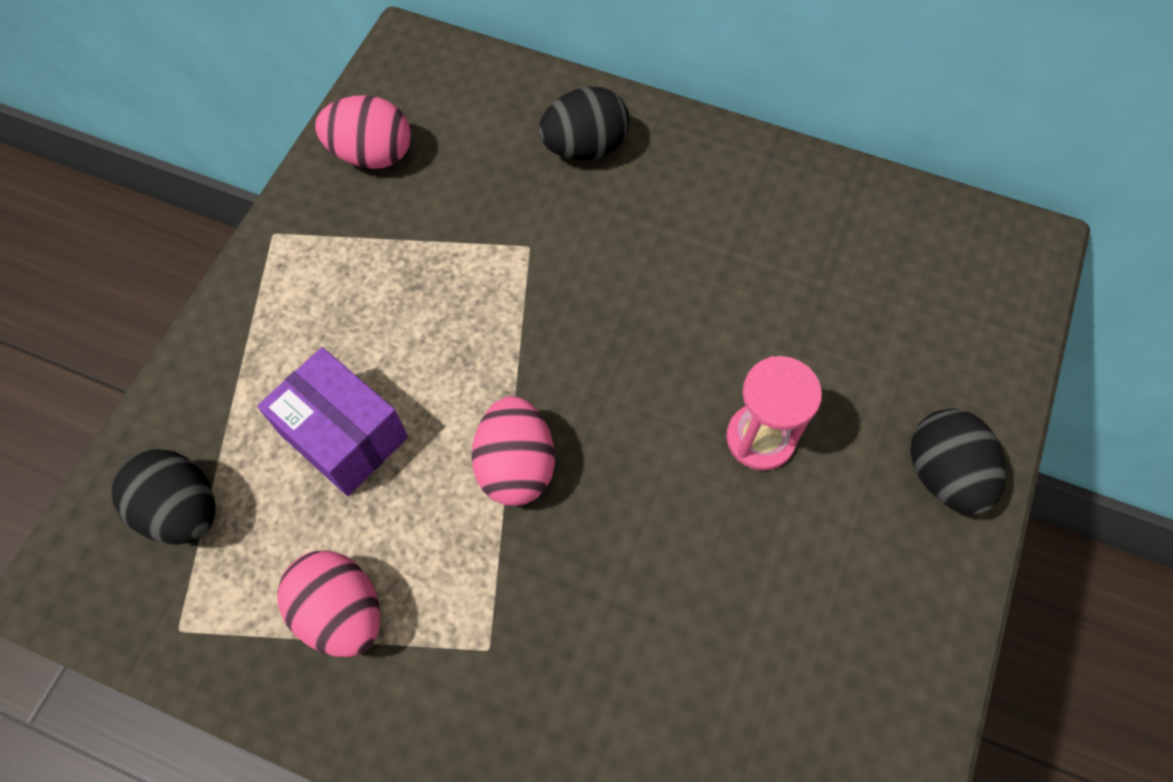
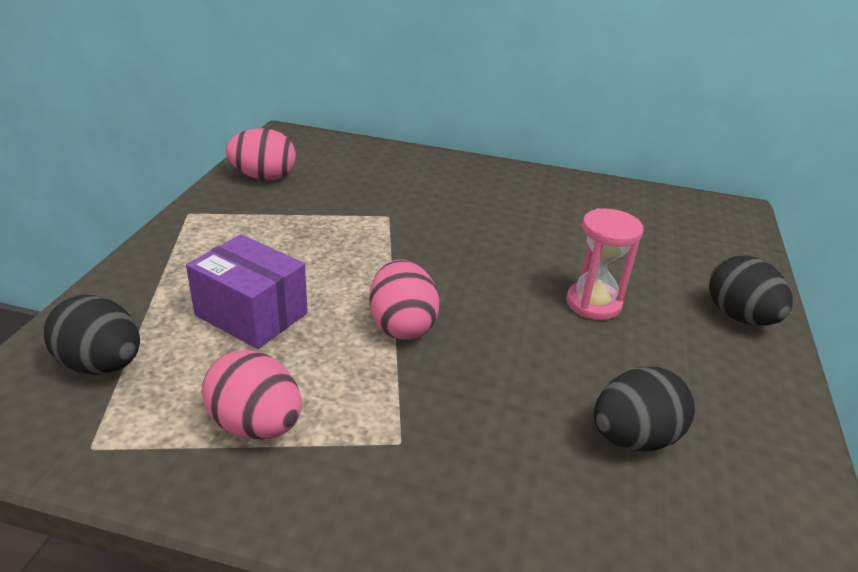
camera: 10 degrees left, 30 degrees down
(585, 147) = (419, 173): black egg -> black egg (634, 438)

